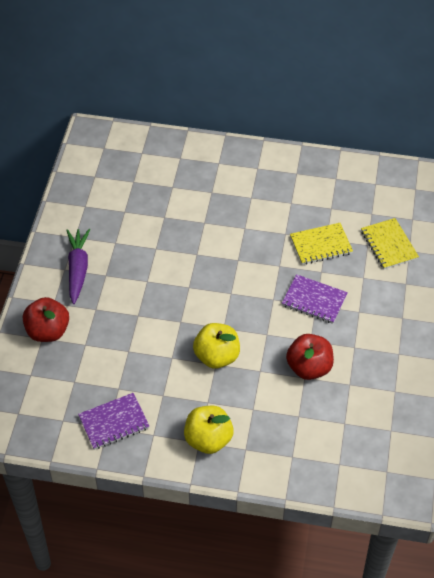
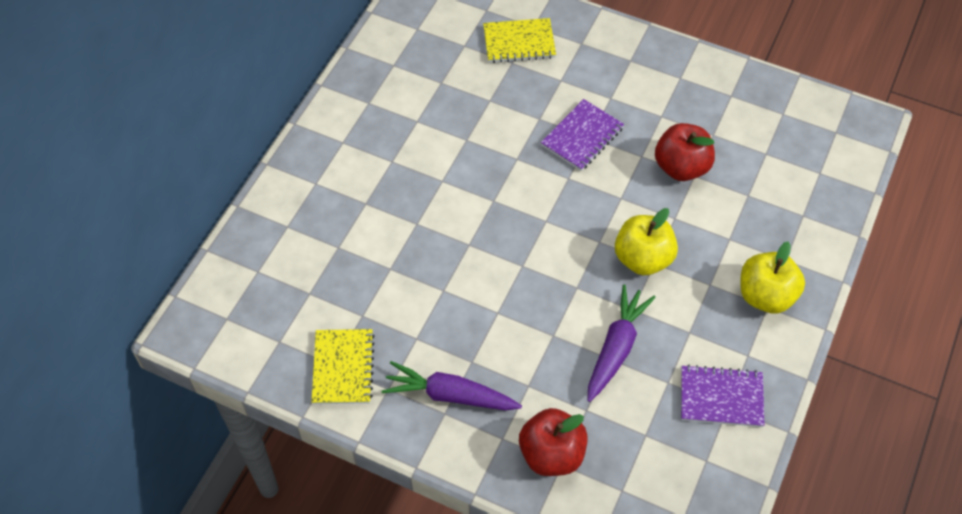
camera: 75 degrees left, 5 degrees up
(114, 422) = (721, 397): purple notebook -> purple notebook turned 75 degrees counterclockwise
(137, 353) = (616, 348): none -> purple carrot
(321, 245) = (497, 108): yellow notebook -> yellow notebook (343, 368)

